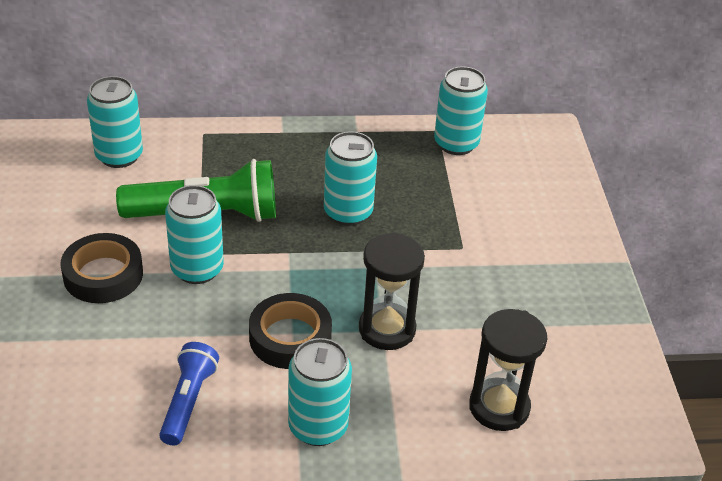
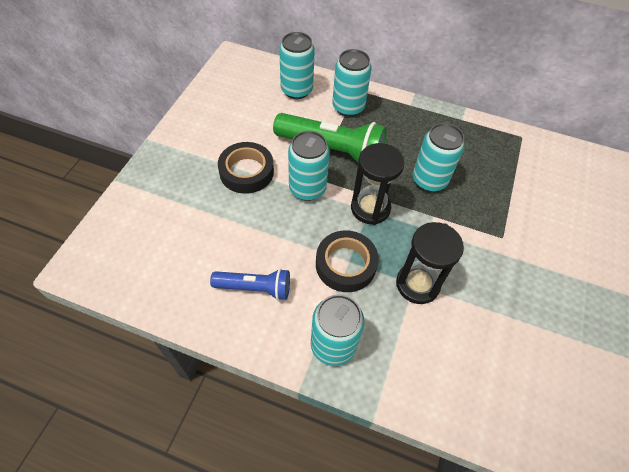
camera: 25 degrees right, 15 degrees up
(188, 401) = (255, 288): blue flashlight -> blue flashlight turned 60 degrees clockwise
(456, 144) = (532, 151): turquoise can -> turquoise can (348, 107)
(499, 407) = (476, 386): black hourglass -> black hourglass (370, 208)

